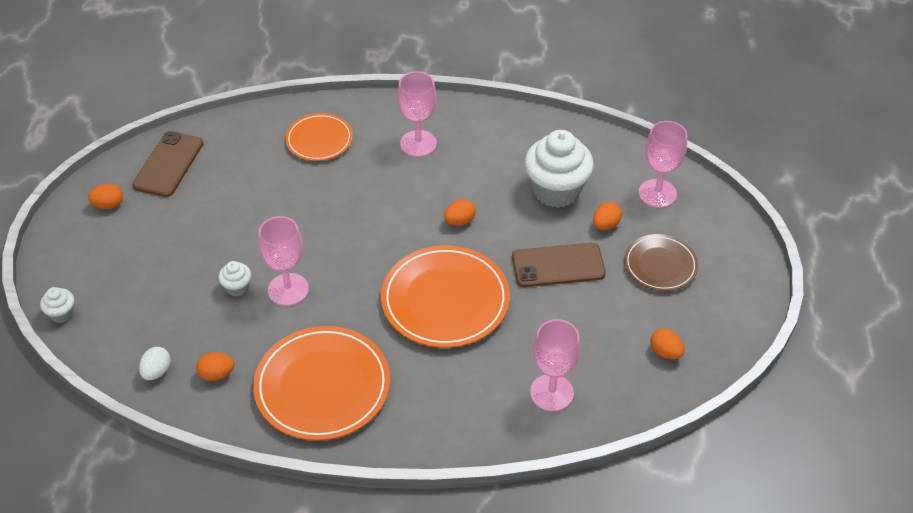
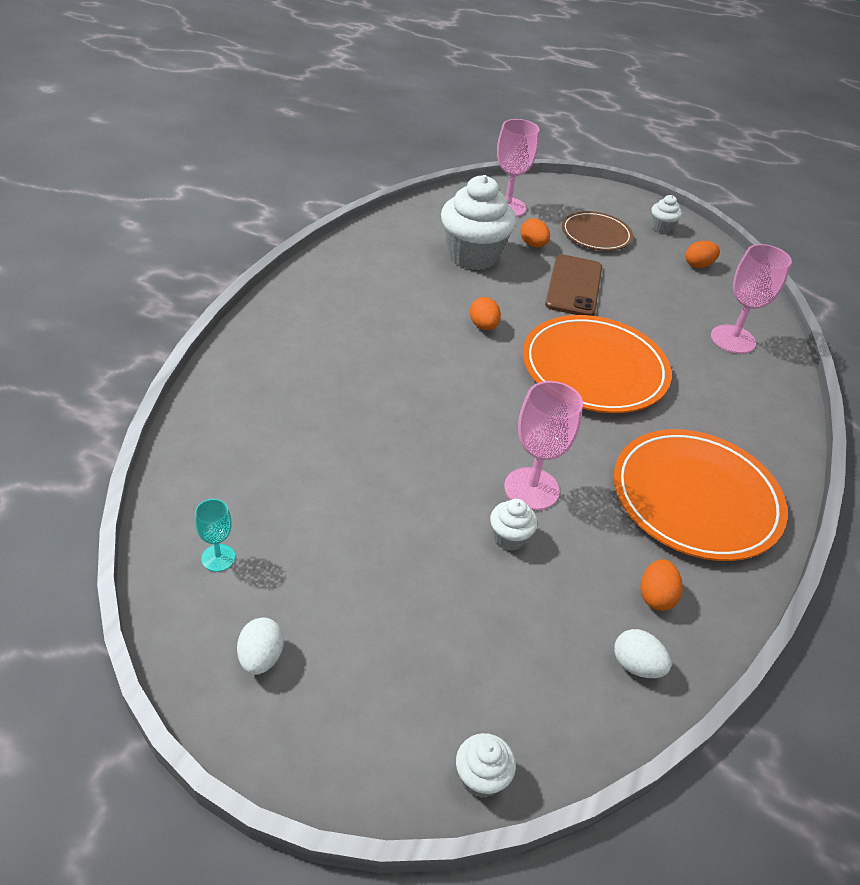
camera: 75 degrees left, 5 degrees down
(108, 205) = (261, 657): orange egg -> white egg
(168, 164) = (218, 558): brown phone -> turquoise goblet
(319, 140) = (280, 392): orange plate -> none
(418, 143) = (344, 318): pink goblet -> none
(717, 313) = (661, 227): none -> white cupcake

